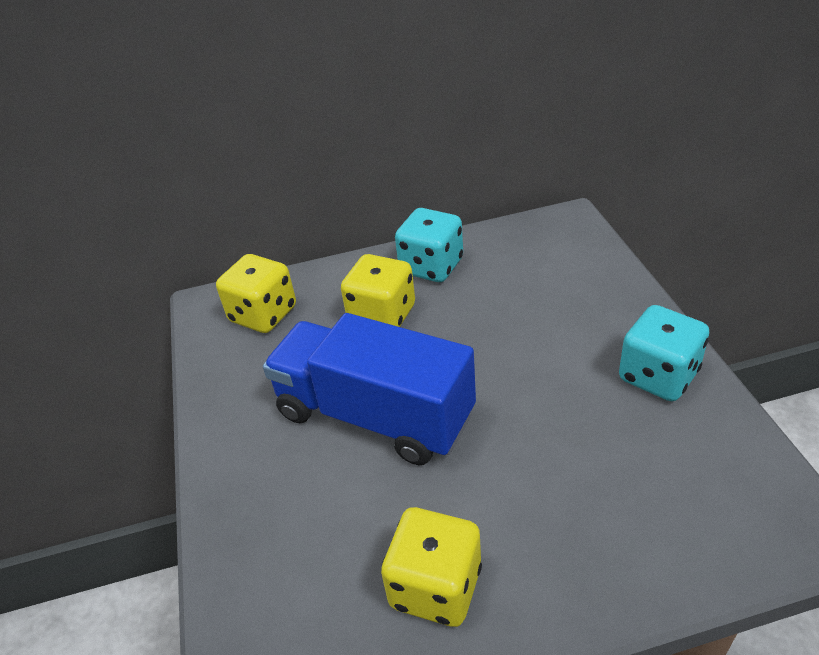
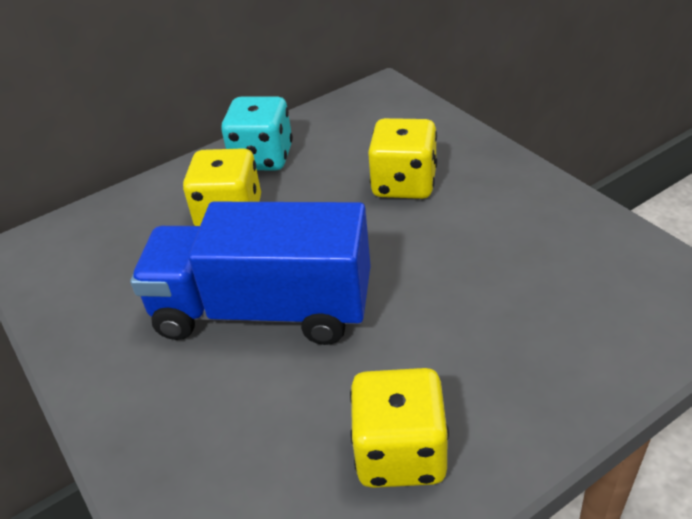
camera: 20 degrees left, 0 degrees up
(263, 314) = (93, 244): yellow dice -> yellow dice (404, 184)
(658, 376) = (527, 204): turquoise dice -> none

